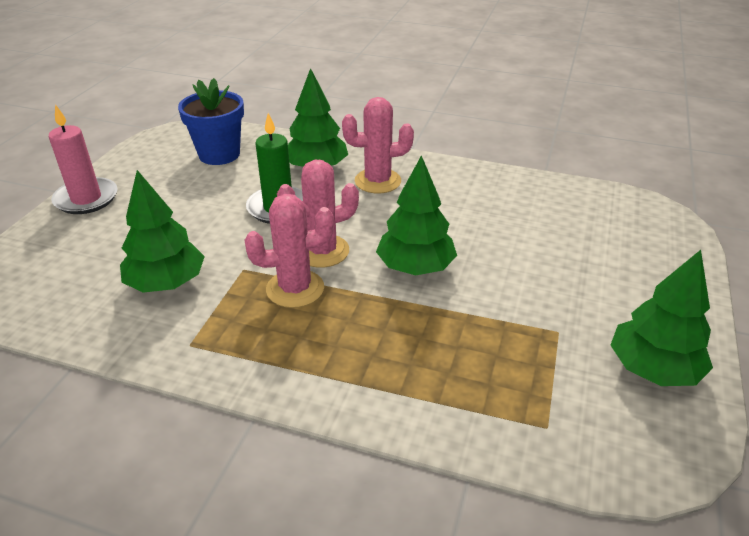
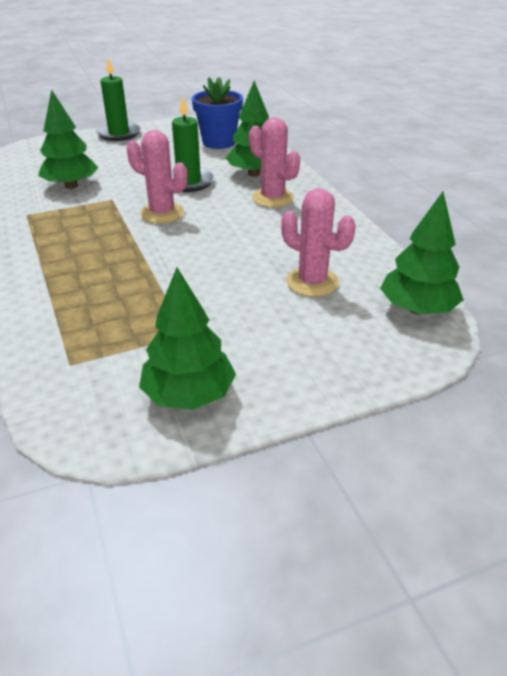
camera: 50 degrees right, 0 degrees up
(86, 199) = (119, 134): pink candle -> green candle
(295, 289) = (112, 221): pink cactus -> pink cactus (312, 282)
(415, 267) = (188, 250): green tree -> green tree (417, 309)

